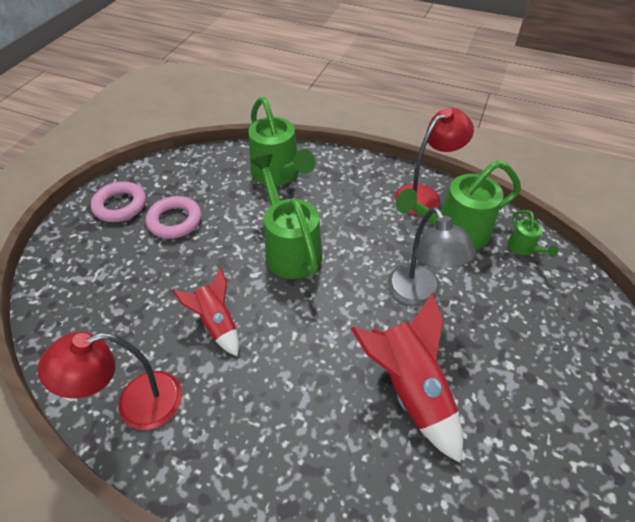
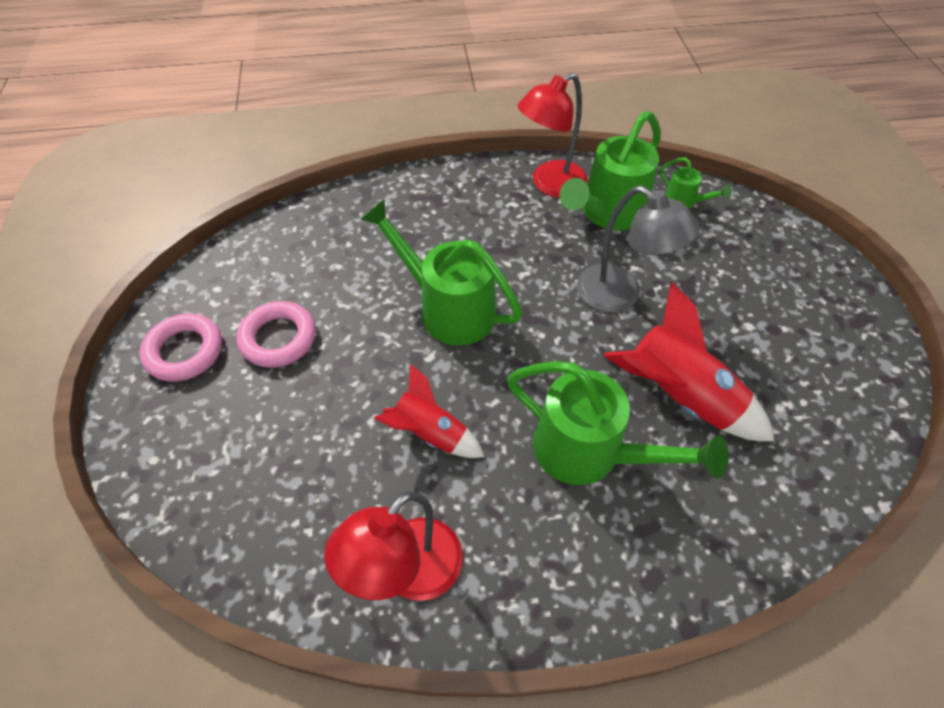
camera: 30 degrees left, 5 degrees up
(278, 174) = (366, 226): green watering can -> green watering can (589, 452)
(424, 195) = (550, 184): red lamp -> red lamp turned 150 degrees counterclockwise

